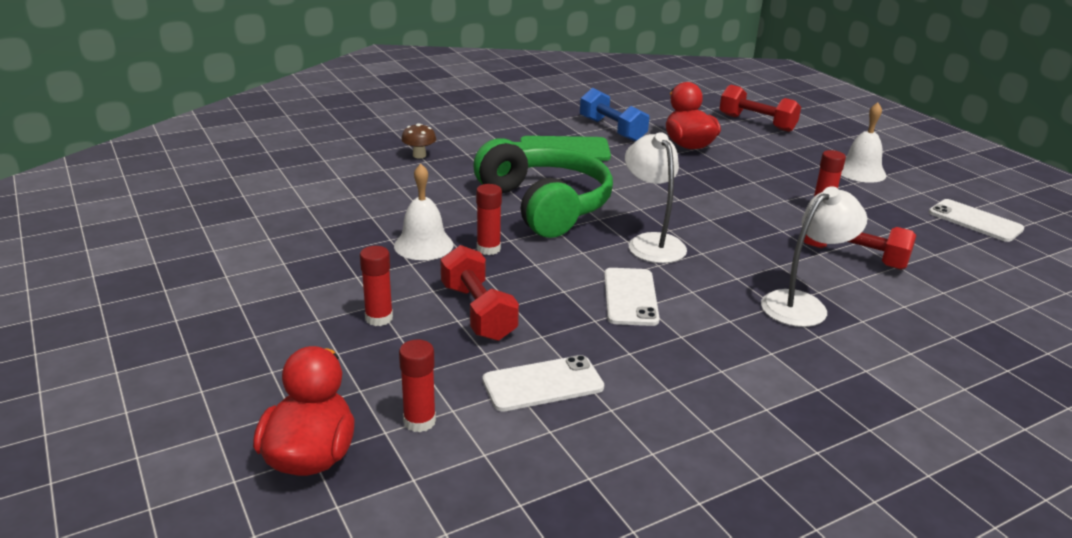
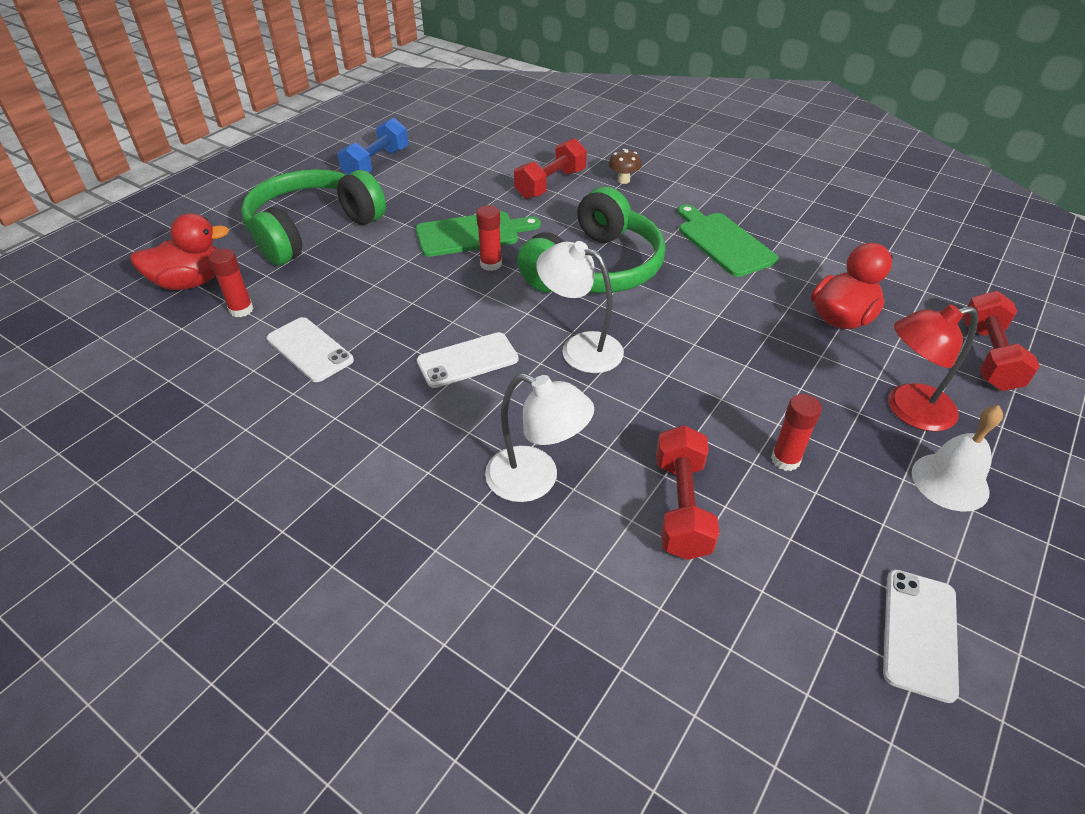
camera: 65 degrees right, 15 degrees up
(295, 337) = (312, 230): none -> green headphones
(379, 318) = (355, 252): red glue stick -> none
(423, 245) = (472, 234): white bell -> green cutting board
(478, 312) = (390, 290): red dumbbell -> red dumbbell (551, 184)
(612, 130) = (814, 259): blue dumbbell -> blue dumbbell (376, 164)
(651, 242) = (580, 348): white lamp -> white lamp turned 105 degrees counterclockwise
(793, 160) = (908, 410): none -> red lamp

